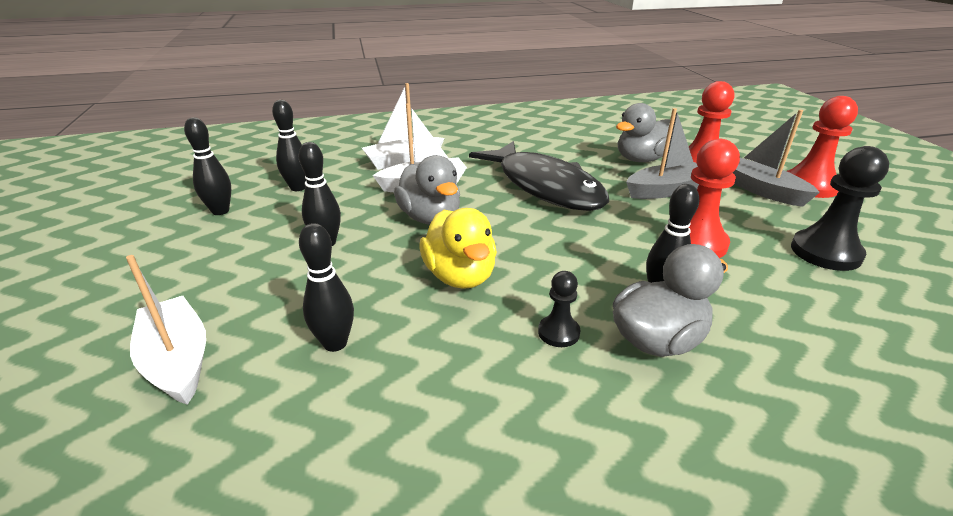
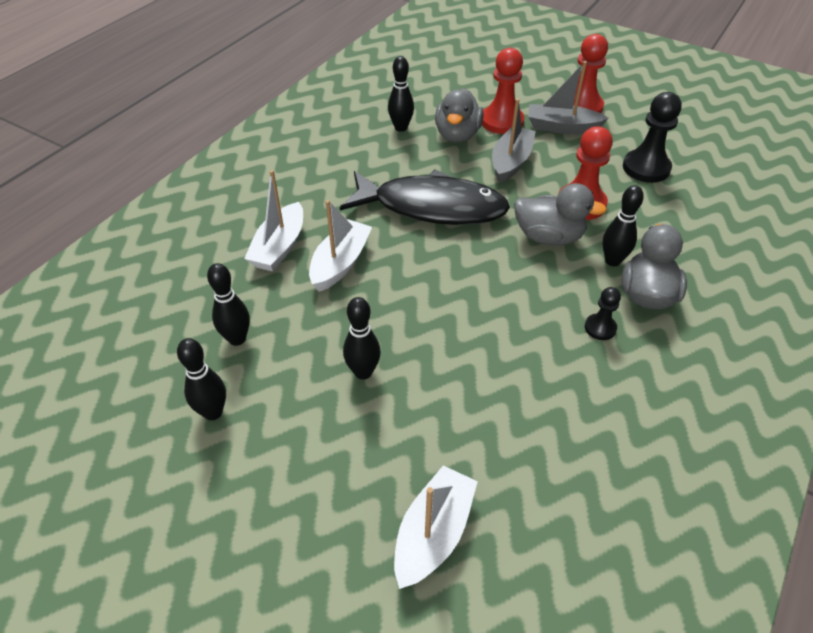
camera: 45 degrees left, 15 degrees up
(177, 360) = (433, 534): white boat -> white boat turned 105 degrees clockwise
(335, 343) = (503, 437): black bowling pin -> black bowling pin (401, 128)
(430, 218) = (399, 294): grey duck -> grey duck (548, 237)
(460, 276) = (495, 330): yellow duck -> none

